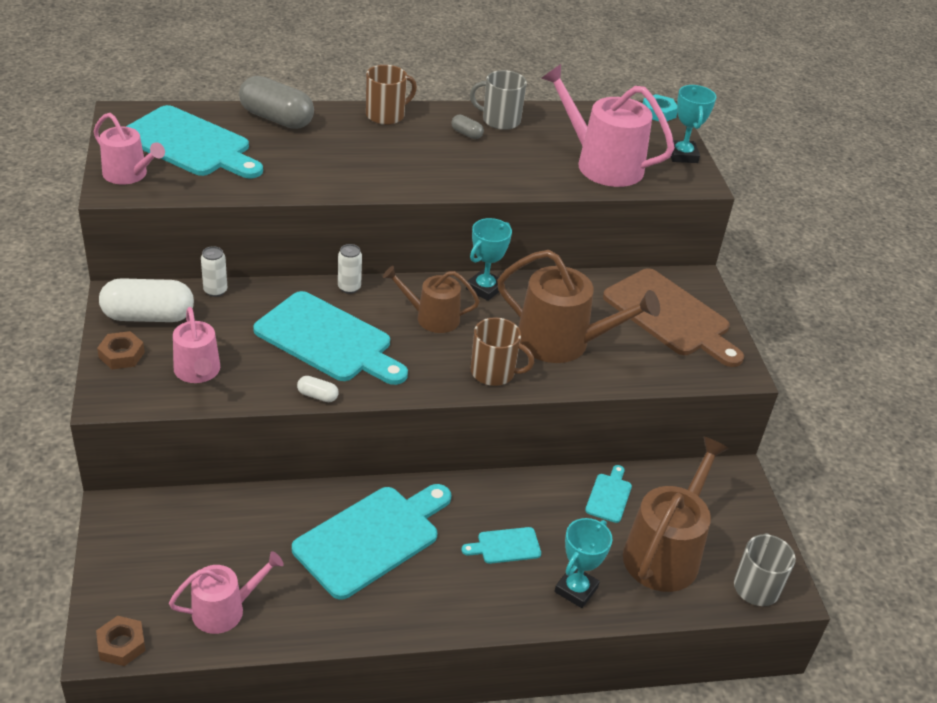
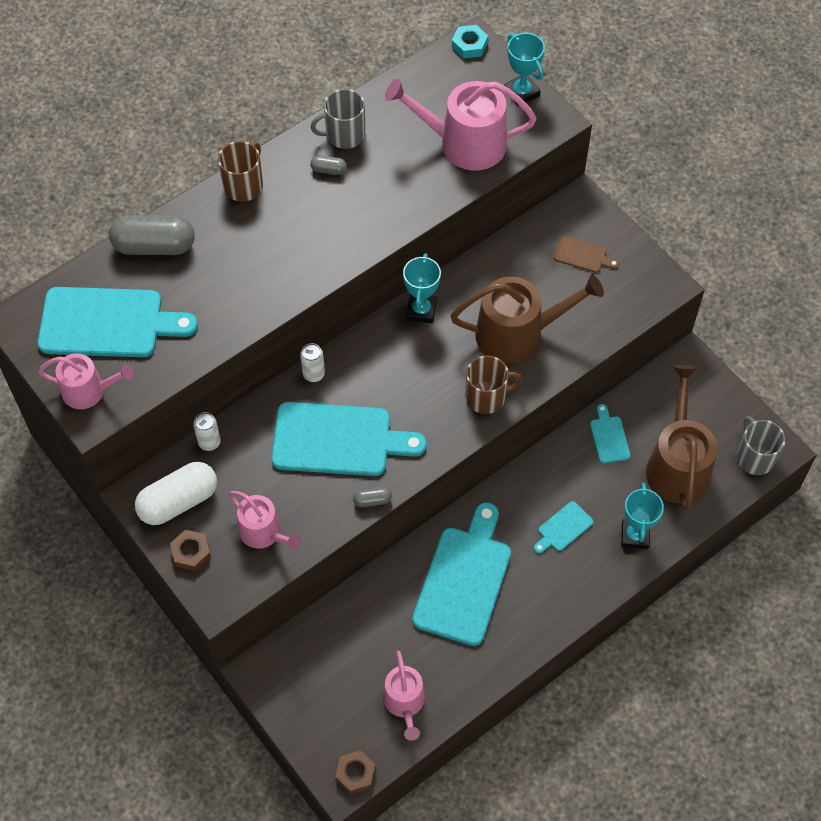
camera: 25 degrees left, 20 degrees up
(224, 610) = (405, 703): pink watering can -> pink watering can turned 135 degrees clockwise
(317, 396) = (372, 500): white capsule -> grey capsule
(432, 318) = (402, 368): brown watering can -> none
(670, 316) = (583, 255): brown cutting board -> brown cutting board, size x0.45

